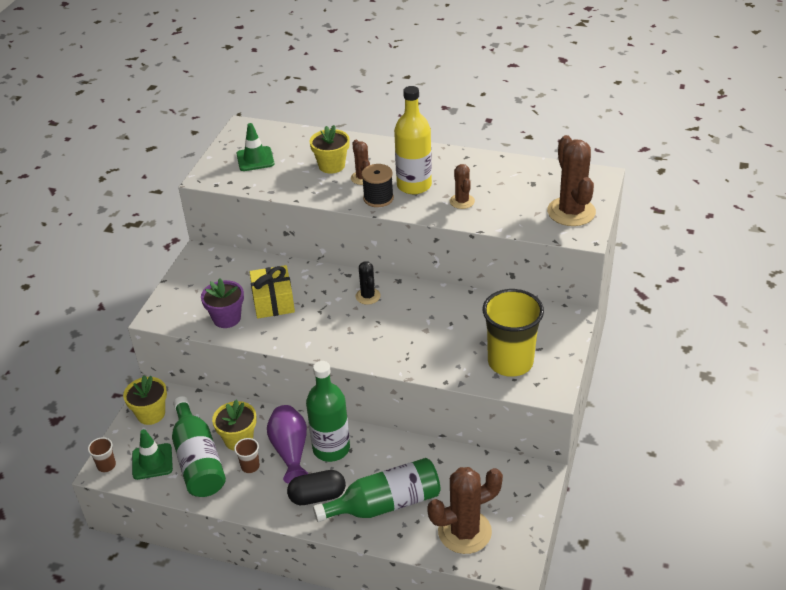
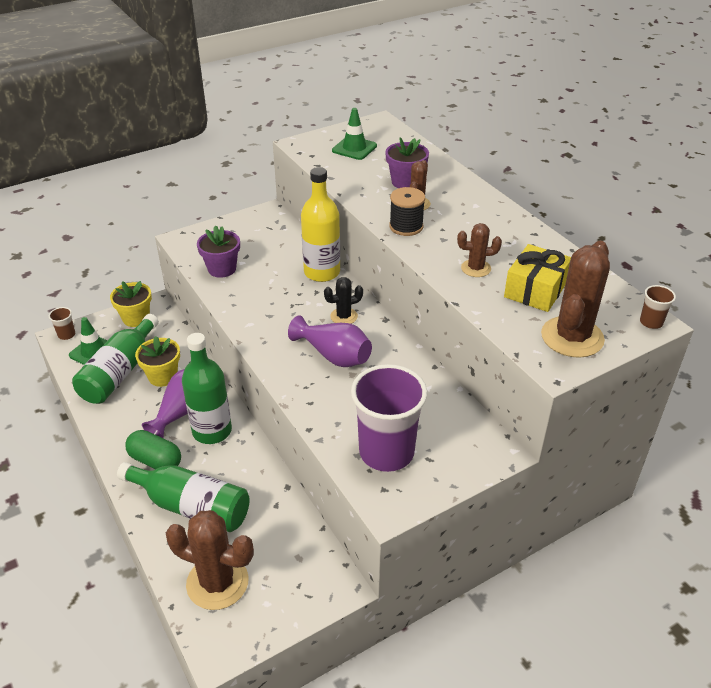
camera: 40 degrees right, 0 degrees up
(250, 466) = (144, 402): brown cup -> brown cup (651, 322)
(273, 301) = (270, 276): yellow gift -> yellow gift (535, 290)
(317, 496) = (155, 460): black capsule -> green capsule
(331, 165) = (405, 182): yellow flower pot -> purple flower pot
(368, 296) = (344, 316): black cactus -> black cactus turned 45 degrees clockwise
(397, 326) = (334, 356): none -> purple vase
(414, 185) = (452, 232): yellow bottle -> yellow bottle (322, 272)
(462, 201) = (476, 268): brown cactus -> brown cactus turned 60 degrees clockwise
(510, 362) = (386, 452): yellow cup -> purple cup

